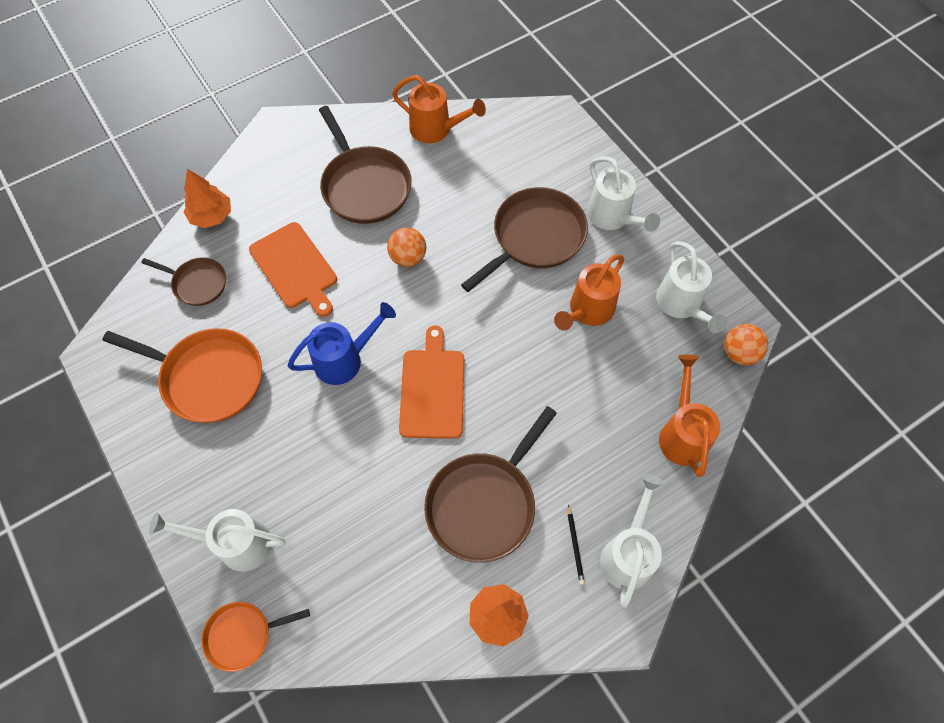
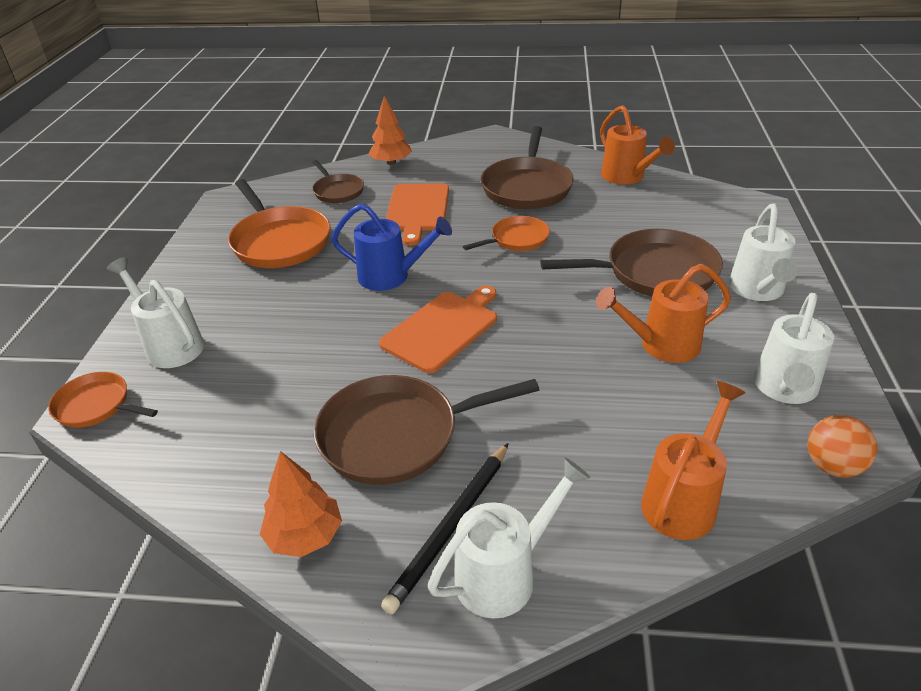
camera: 40 degrees right, 25 degrees down
(408, 257) = (517, 239): orange ball -> orange pan
(575, 546) = (451, 527): black pencil -> black pencil, size x2.03

